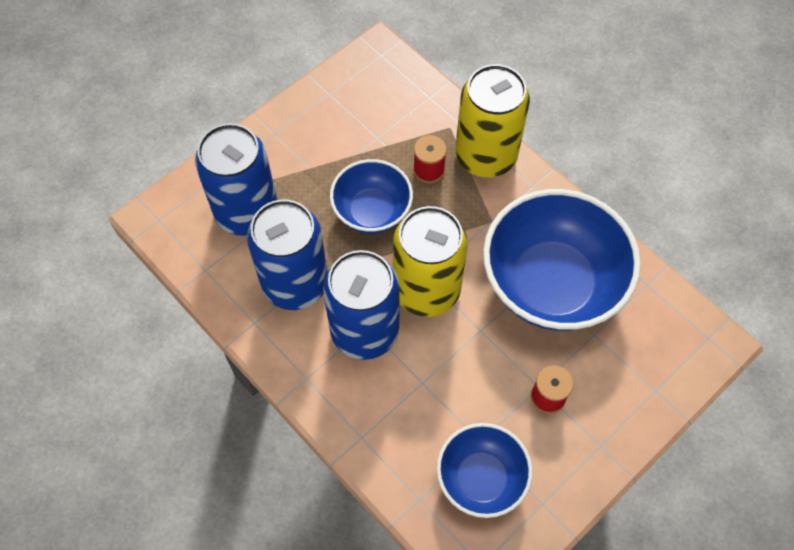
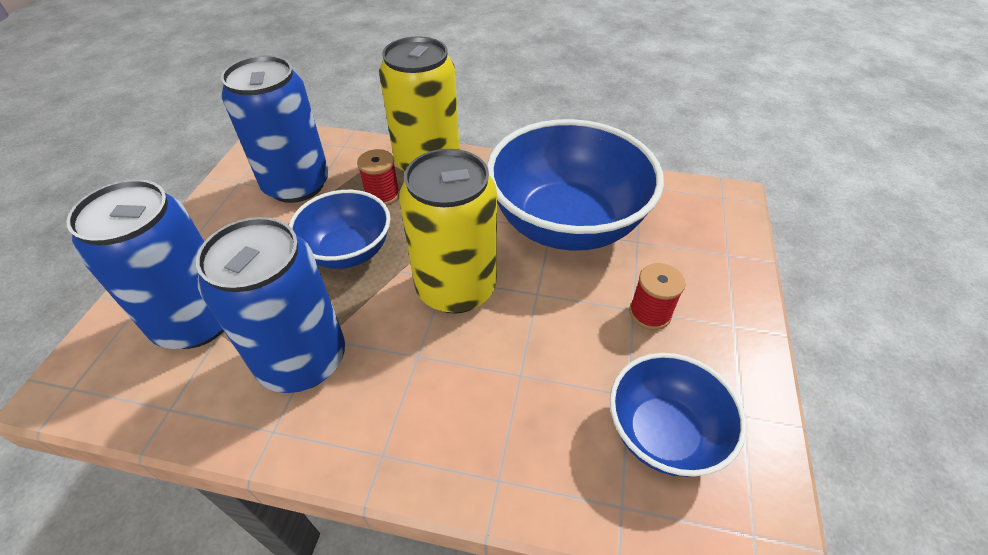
camera: 35 degrees left, 15 degrees down
(364, 331) = (418, 362): blue can -> blue can (297, 185)

